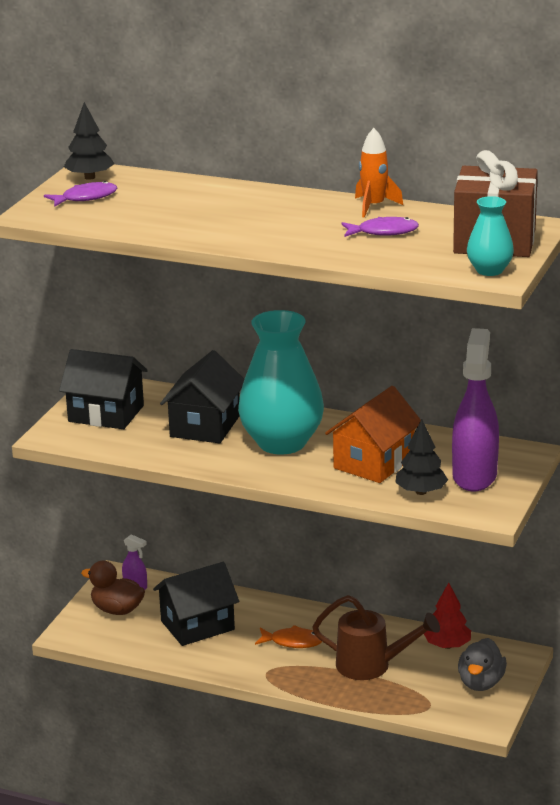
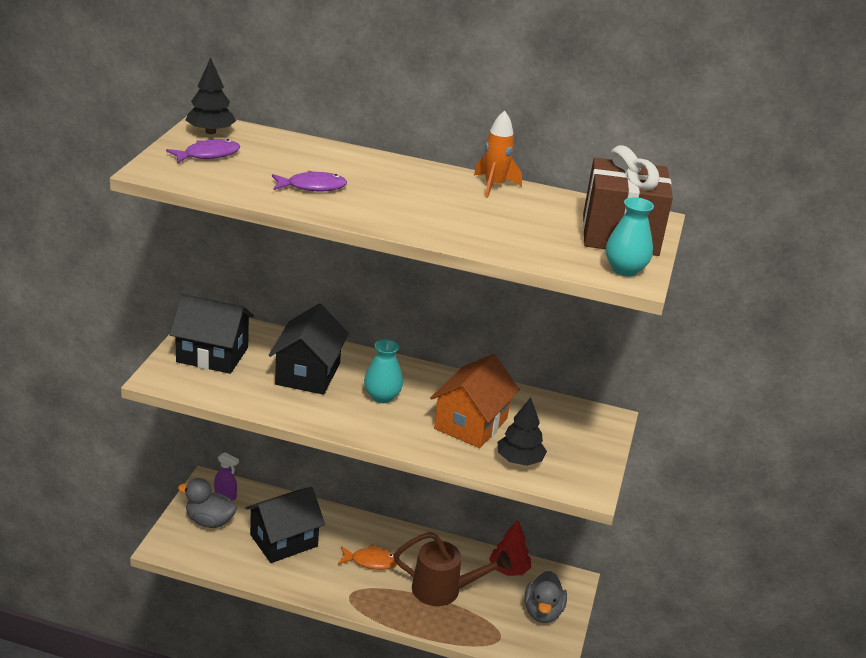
camera: 10 degrees left, 5 degrees up
(117, 610) = (209, 521): brown duck -> grey duck
(282, 443) = (382, 396): turquoise vase -> turquoise vase, size x0.49
(383, 232) = (510, 216): purple fish -> purple fish (312, 187)
(474, 476) = (566, 443): purple spray bottle -> none

